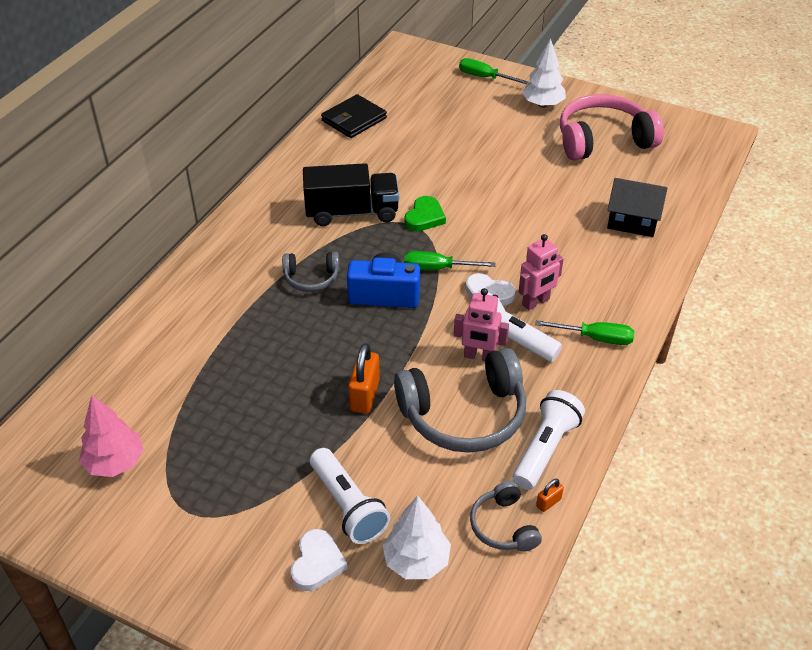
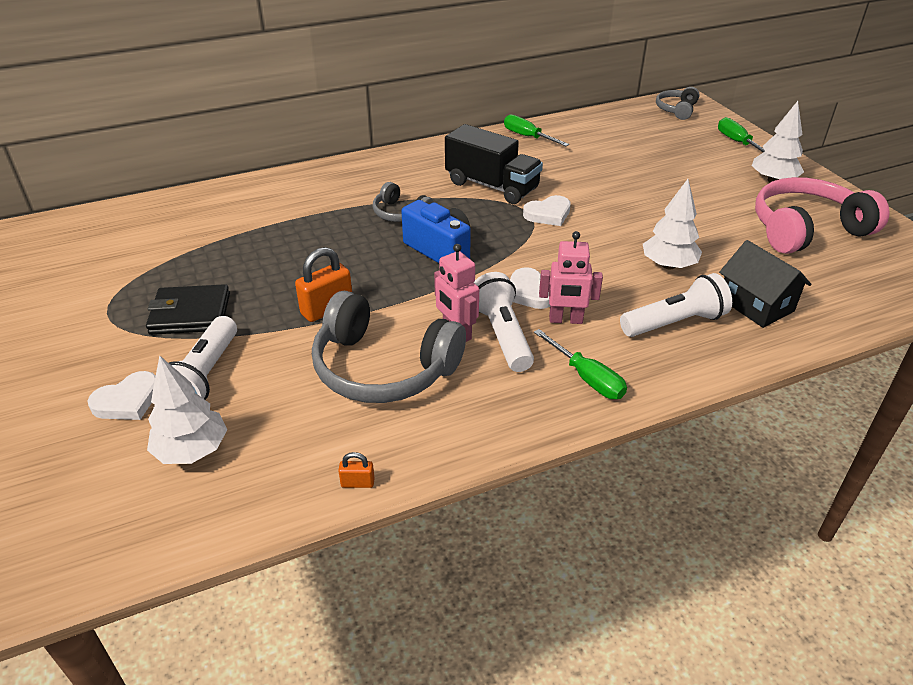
camera: 40 degrees right, 5 degrees down
(115, 463) = (114, 257): pink tree -> none
(354, 119) = (578, 129): black wallet -> black wallet (190, 314)
(424, 217) = (548, 214): green heart -> white heart
(437, 268) = (509, 253): green screwdriver -> green screwdriver (527, 137)
(503, 526) = (293, 474): grey headphones -> grey headphones (676, 110)
(545, 449) = (415, 437): white flashlight -> white flashlight (674, 322)
(551, 218) = (668, 265): none -> white tree
(603, 140) = (806, 229): pink headphones -> pink headphones turned 45 degrees counterclockwise

